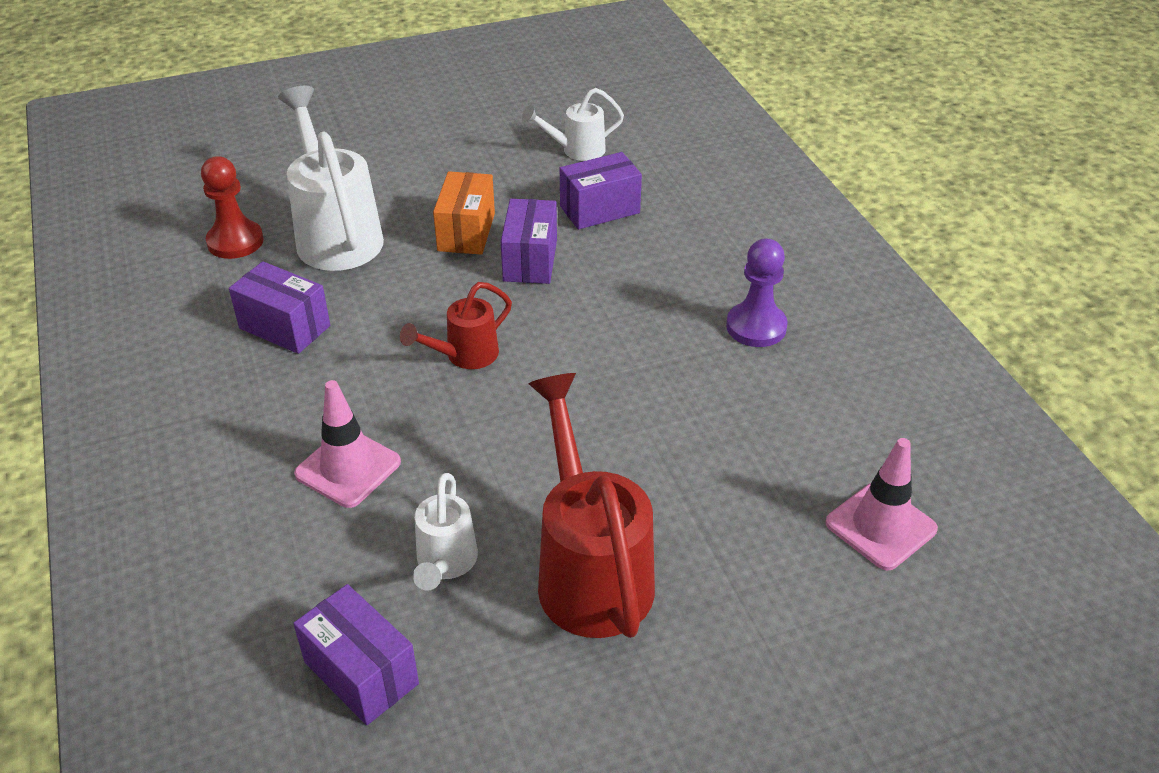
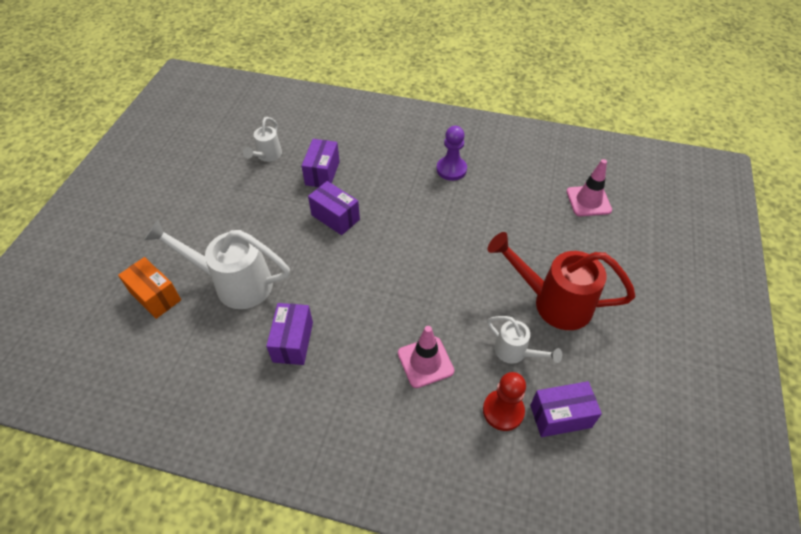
camera: 55 degrees left, 10 degrees up
(235, 241) = (192, 333): red pawn -> red pawn (503, 411)
(284, 327) = (293, 342): purple box -> purple box turned 60 degrees counterclockwise
(464, 356) = (383, 277): red watering can -> none
(466, 232) = (288, 229): orange box -> orange box (155, 296)

